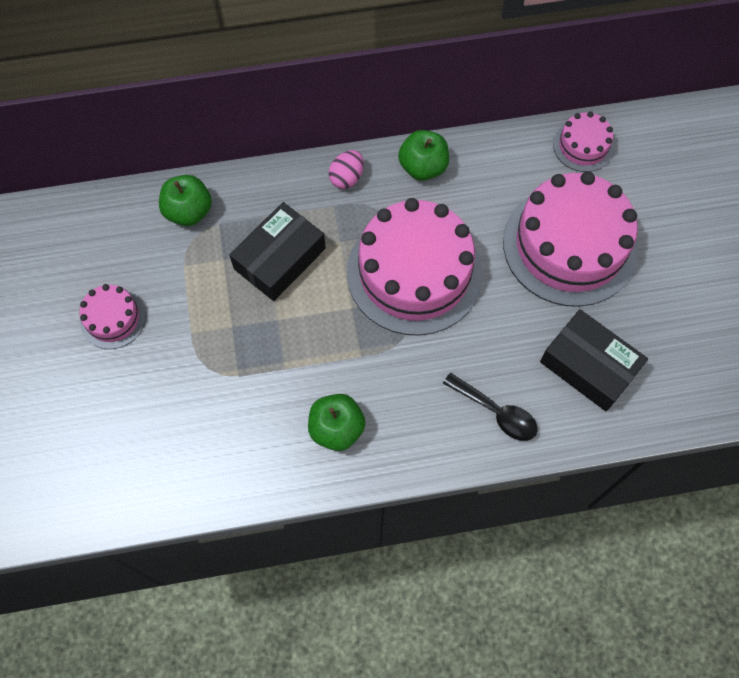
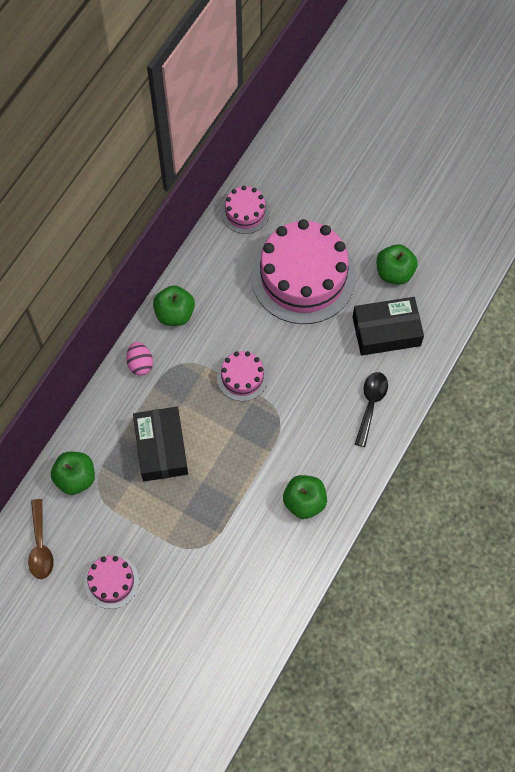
camera: 50 degrees left, 0 degrees up
(100, 234) = (40, 546): none -> brown spoon
(414, 272) = (242, 377): pink cake -> pink cake, size x0.47
(496, 412) = (371, 404): black spoon -> black spoon turned 60 degrees counterclockwise
(659, 324) = (394, 272): none -> green apple

